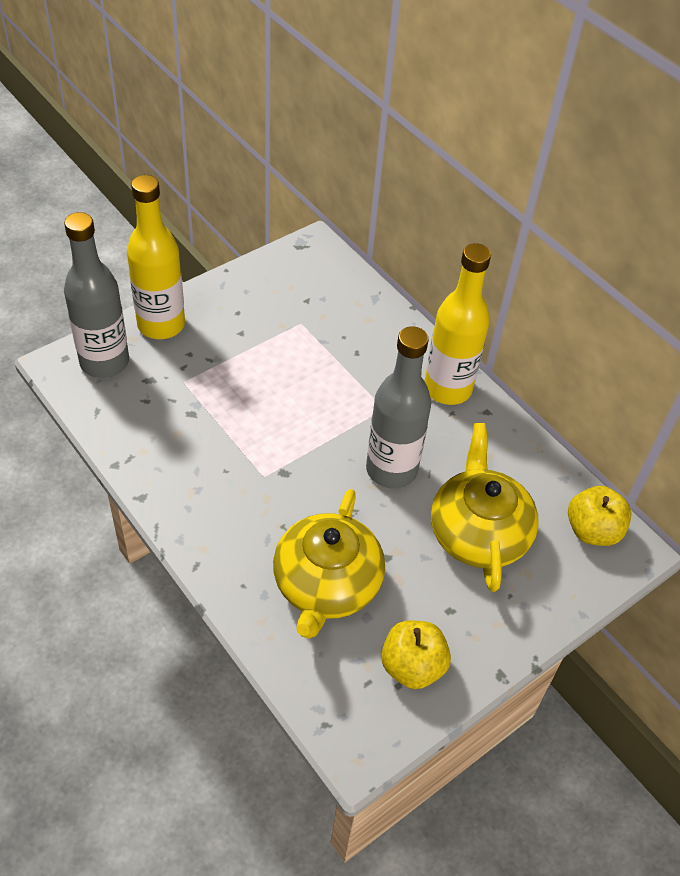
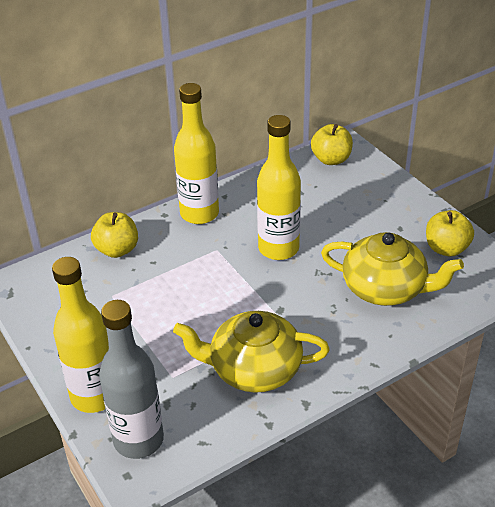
camera: 80 degrees left, 10 degrees down
(374, 320) = (117, 250): none -> yellow apple
(391, 469) = (278, 248): grey bottle -> yellow bottle
(478, 532) = (335, 209): yellow teapot -> yellow teapot (253, 369)

